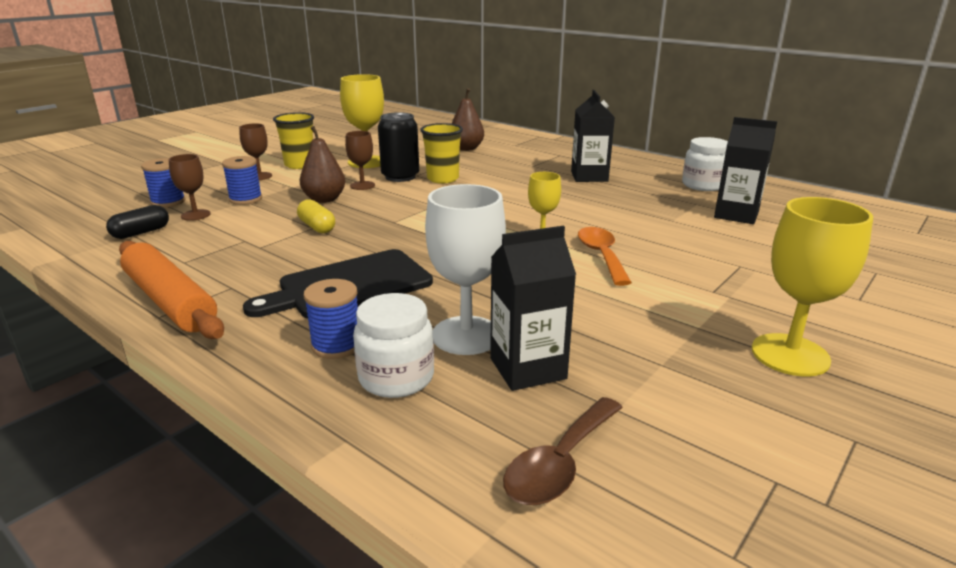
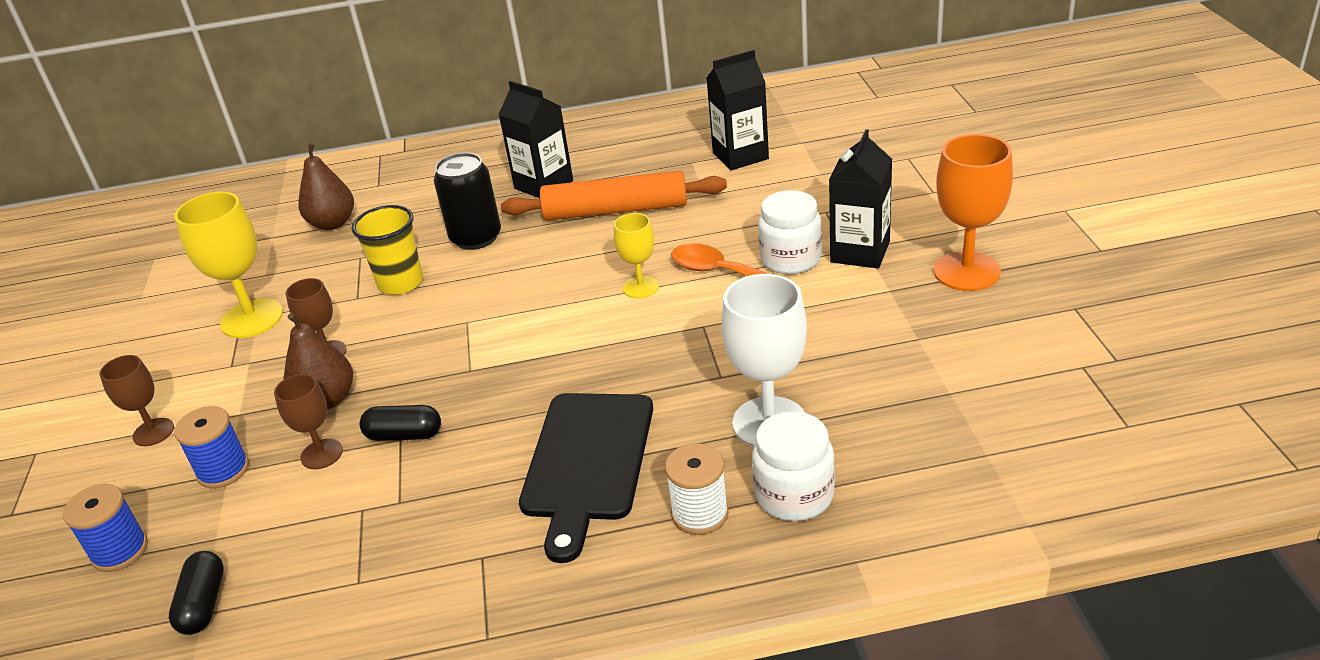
camera: 45 degrees left, 10 degrees up
(170, 301) = (458, 618): orange rolling pin -> orange rolling pin (615, 210)
(195, 215) = (213, 534): brown goblet -> brown goblet (321, 454)
(299, 165) = (167, 381): yellow cup -> none
(317, 227) = (404, 435): yellow capsule -> black capsule
(336, 345) = (700, 514): blue spool -> white spool
(400, 177) = (345, 312): black can -> black can (476, 238)
(527, 368) = (855, 411): black carton -> black carton (860, 252)
(560, 464) = (986, 454): brown spoon -> none
(703, 185) = (660, 134): white jar -> white jar (791, 259)
(790, 355) = (967, 271): yellow goblet -> orange goblet

